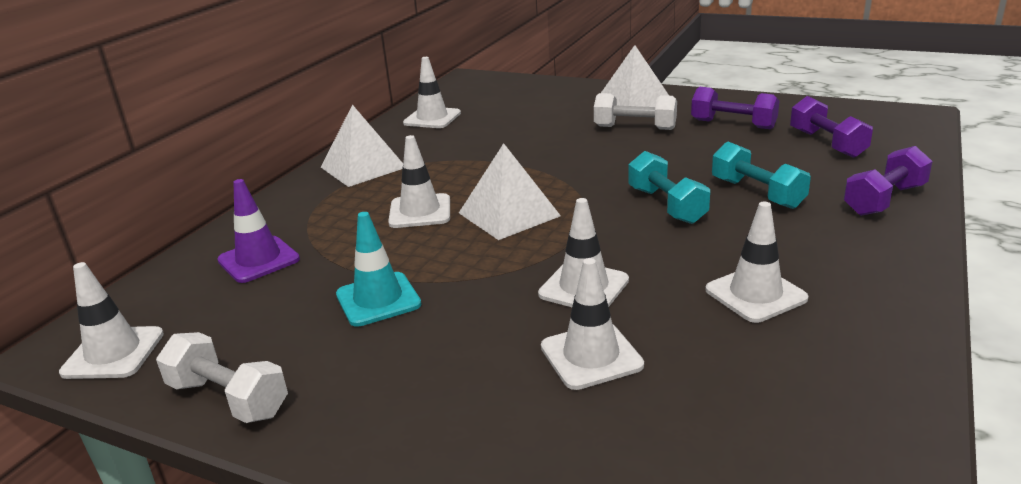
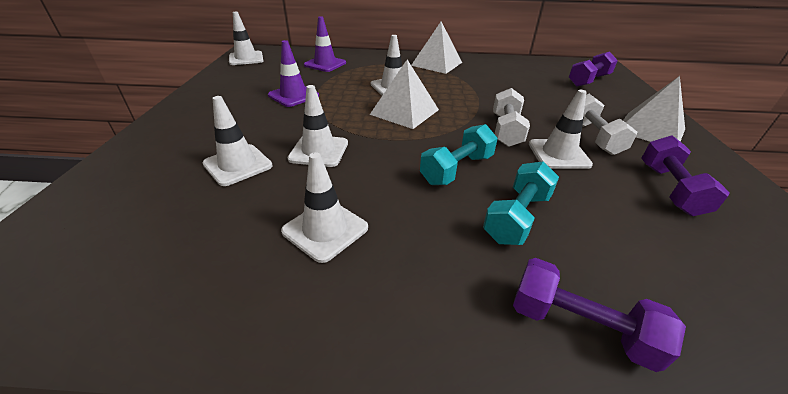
camera: 65 degrees right, 10 degrees up
(228, 398) = (211, 84): white dumbbell -> white dumbbell (506, 130)
(378, 299) = (293, 95): turquoise traffic cone -> purple traffic cone
(432, 118) = (521, 67): white traffic cone -> white traffic cone (558, 154)
(827, 143) = (702, 266): purple dumbbell -> purple dumbbell (588, 80)

